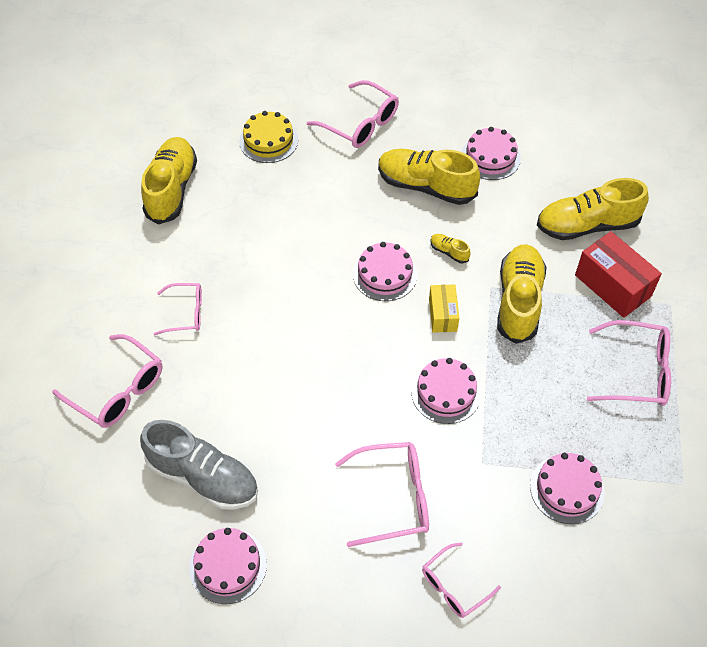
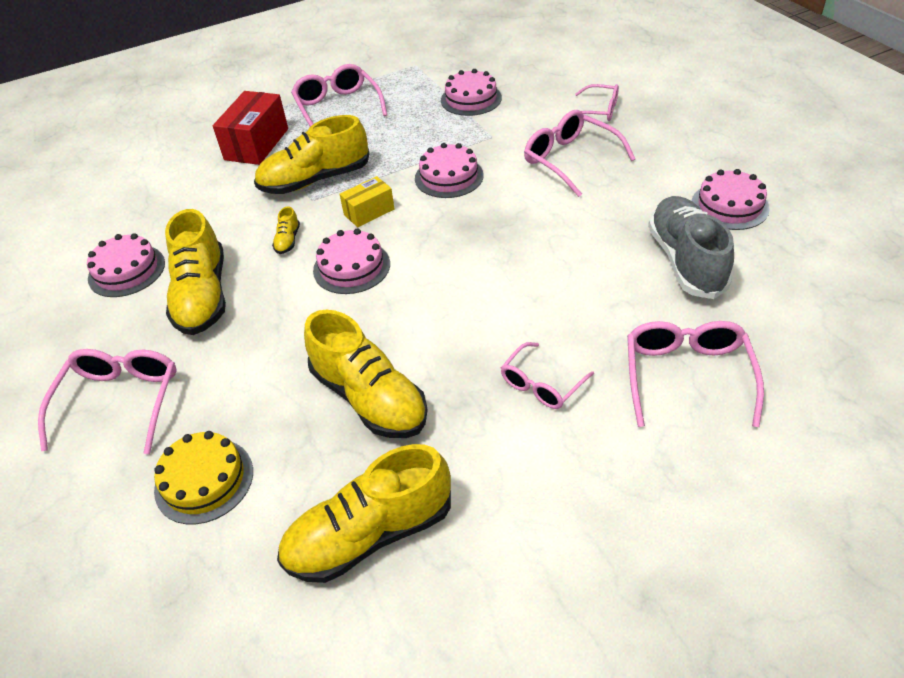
camera: 120 degrees left, 10 degrees down
(186, 313) = (541, 384): pink glasses -> pink glasses turned 105 degrees counterclockwise
(587, 225) = (192, 179): yellow shoe -> yellow shoe (369, 398)

